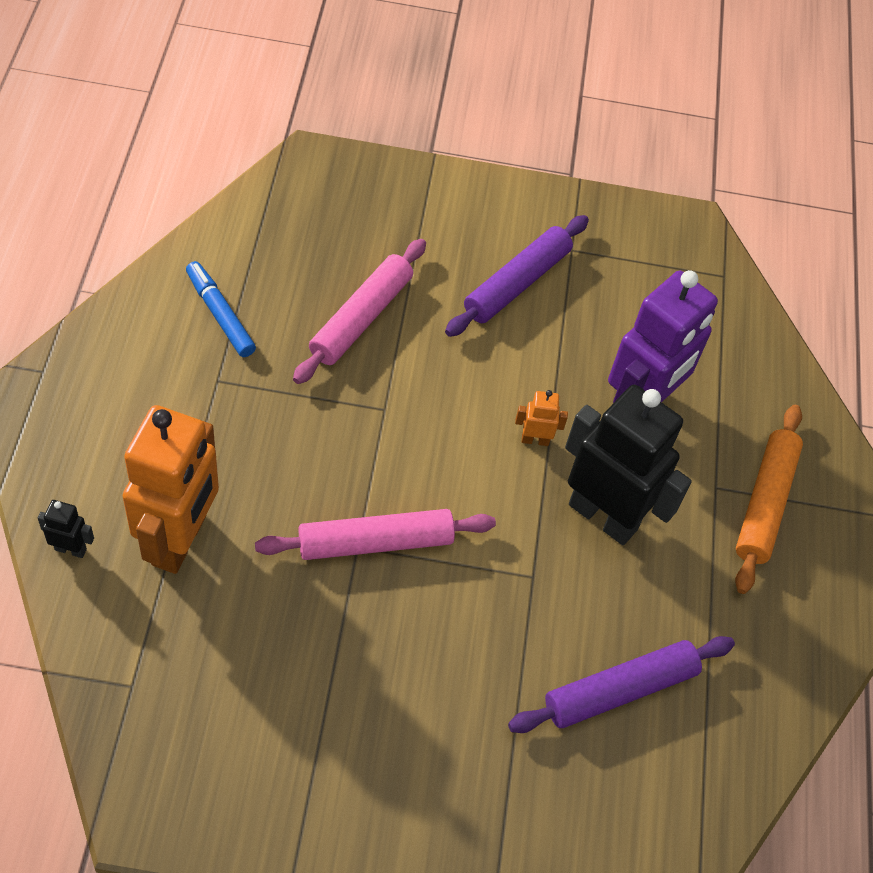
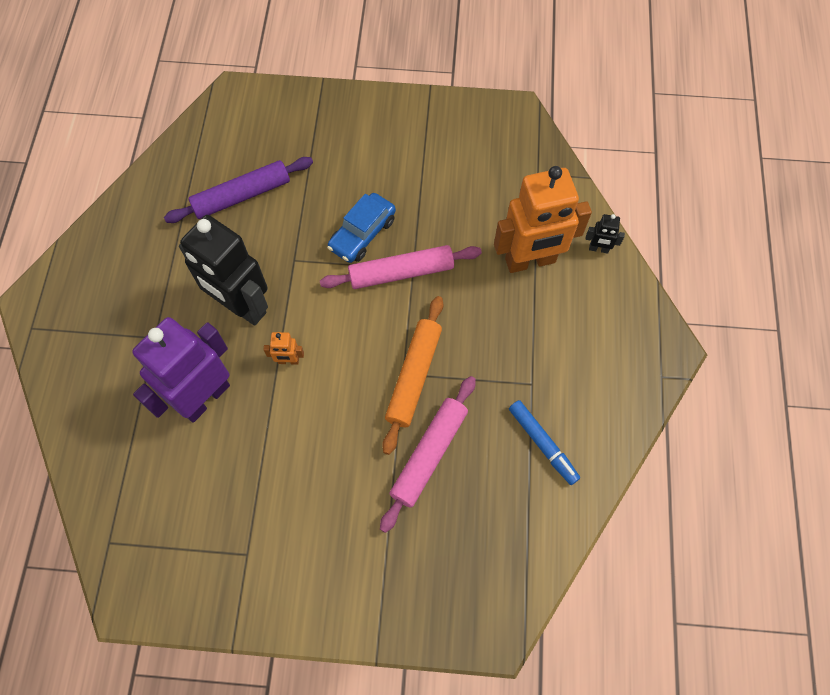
camera: 175 degrees left, 10 degrees up
(180, 540) = (530, 261): orange robot -> orange robot turned 120 degrees counterclockwise
(429, 607) = (362, 234): none -> blue car
(516, 283) = (298, 508): purple rolling pin -> none
(765, 503) = (120, 328): orange rolling pin -> orange rolling pin (413, 376)

